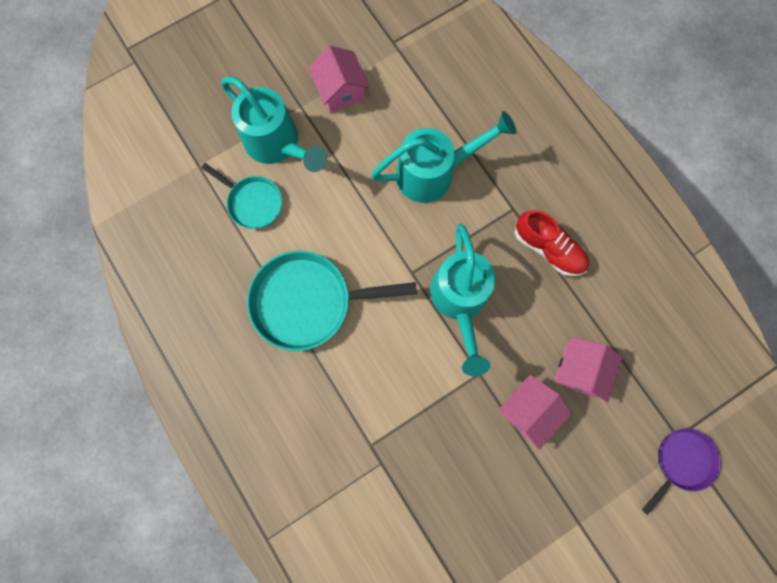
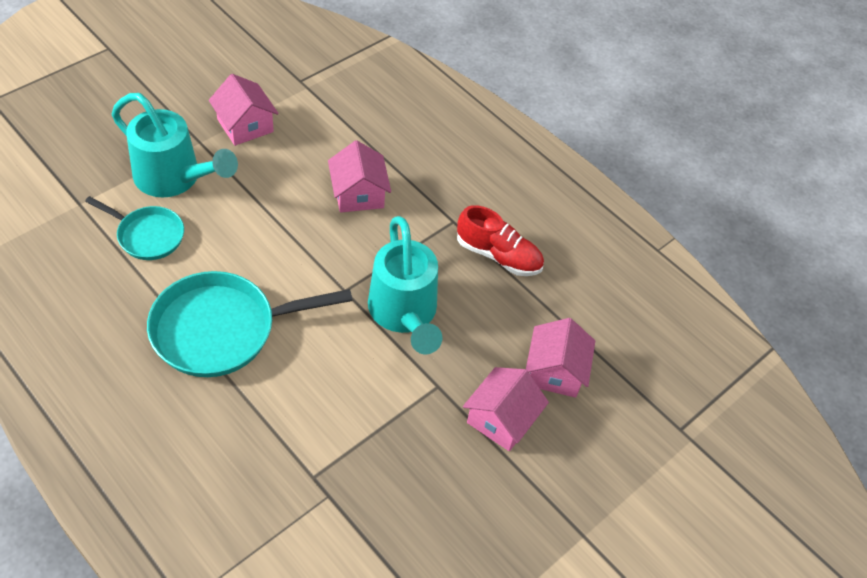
camera: 15 degrees left, 25 degrees down
(433, 173) = (358, 194): turquoise watering can -> pink house
(681, 462) = (690, 455): purple pan -> none

